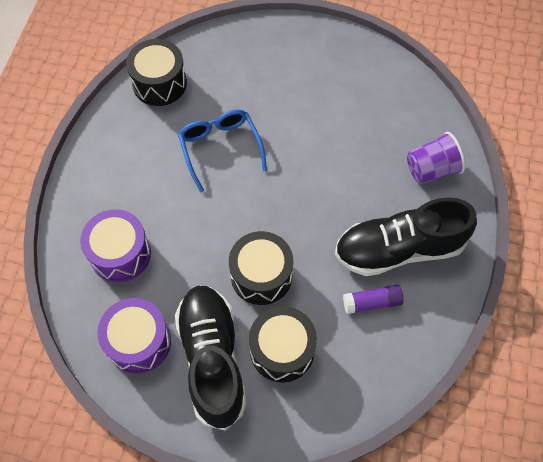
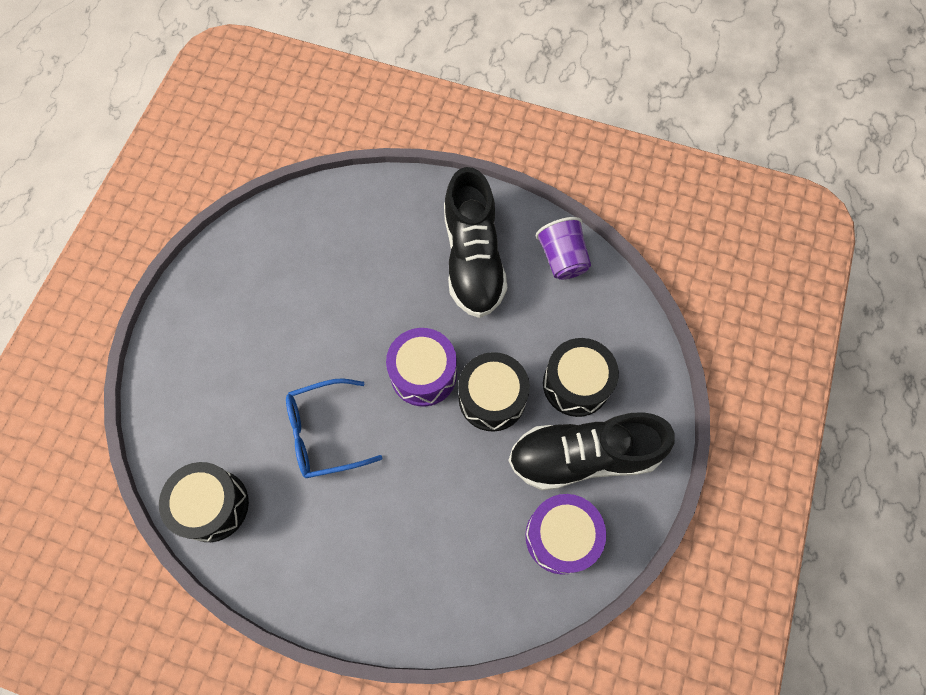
camera: 85 degrees left, 5 degrees up
(120, 254) = (452, 558): purple drum -> purple drum (423, 374)
(372, 302) = (529, 292): purple glue stick -> none
(431, 169) = (384, 214): purple cup -> purple cup (562, 258)

